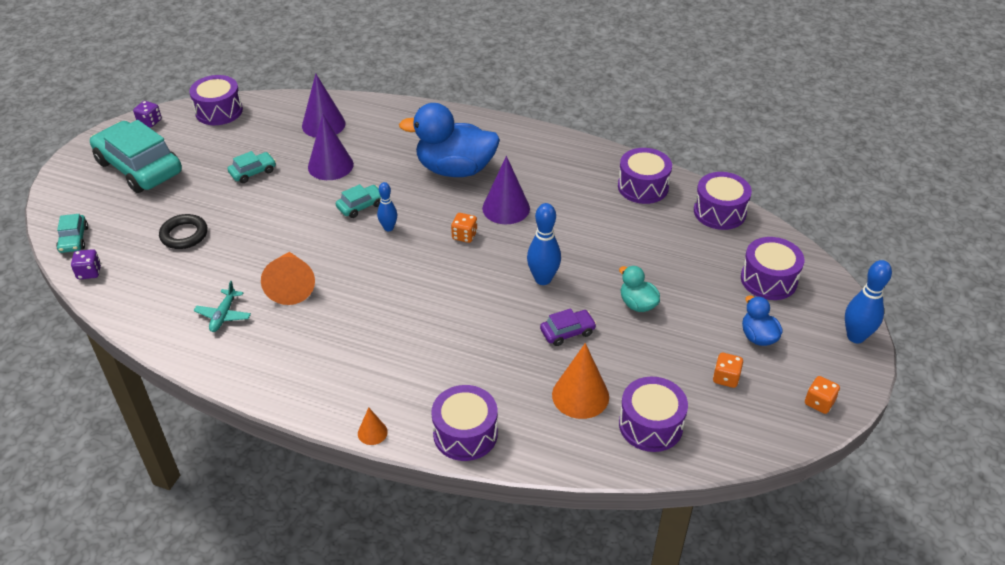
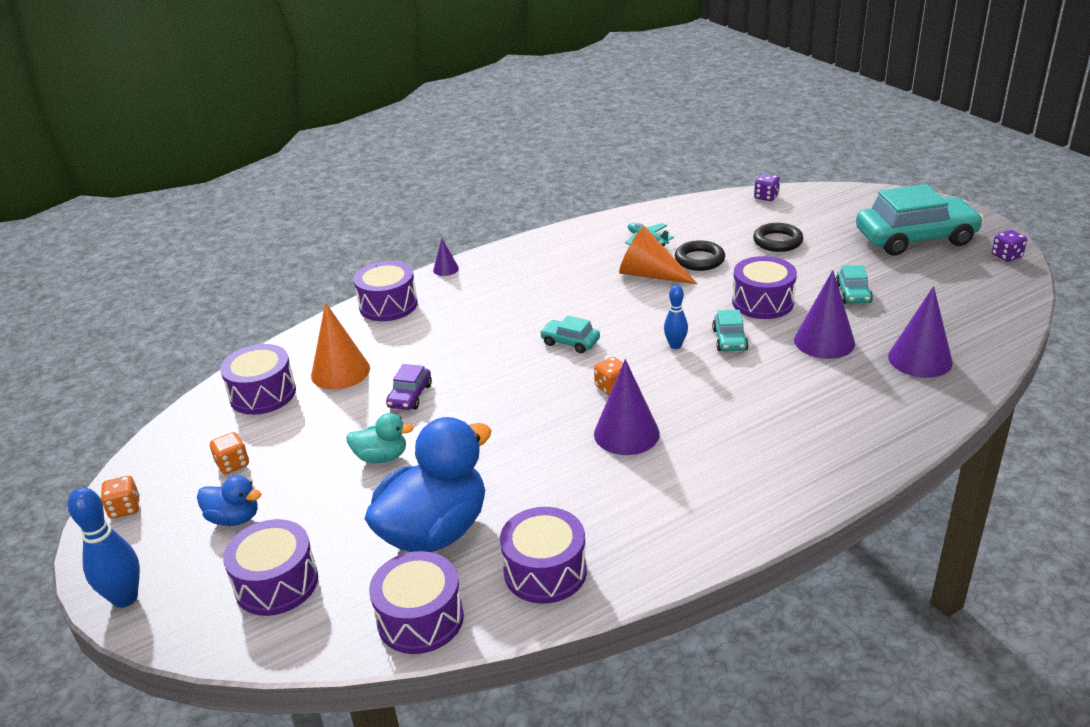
camera: 130 degrees right, 10 degrees down
(74, 239) = (820, 196): turquoise car -> turquoise car (570, 342)
(219, 111) = (1003, 299): purple drum -> purple drum (762, 302)
(245, 267) = (699, 260): none -> black ring
(372, 432) = (446, 269): orange cone -> purple cone
(455, 169) = (737, 424): blue duck -> blue duck (435, 531)
(543, 279) = (491, 411): blue bowling pin -> none

